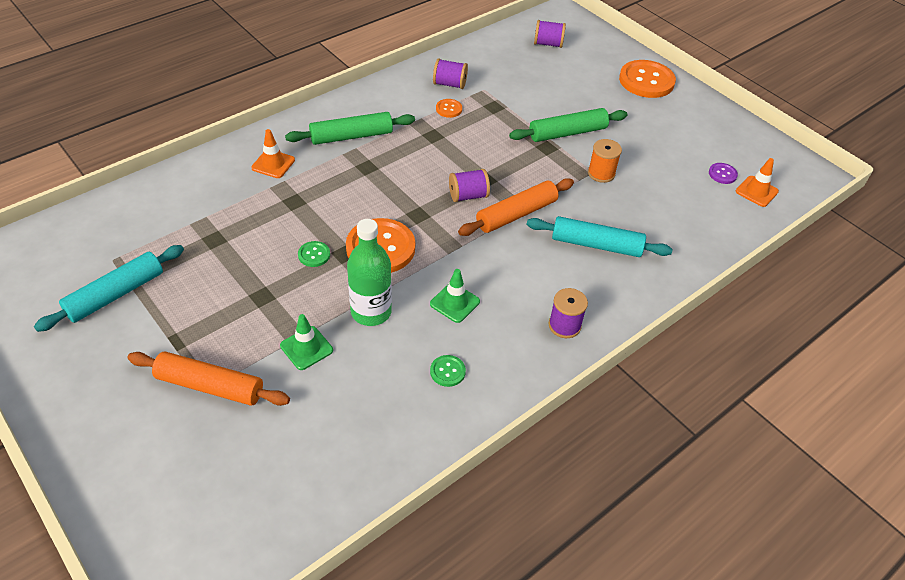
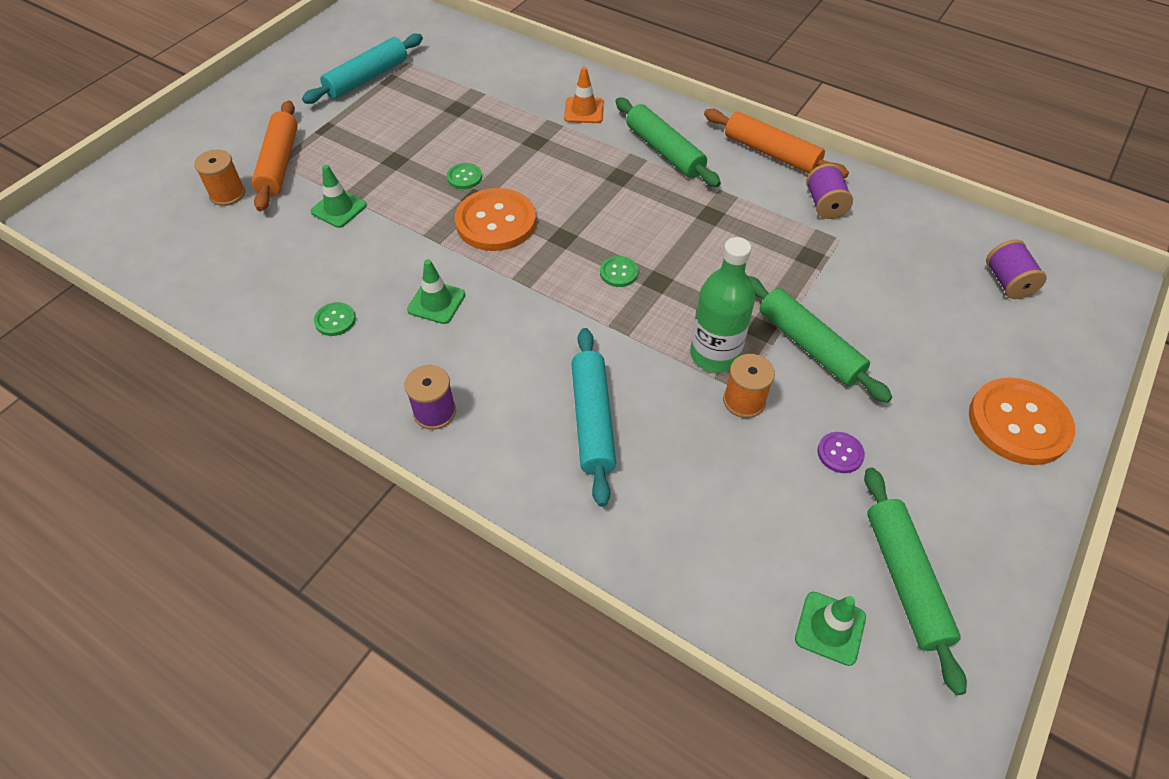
camera: 75 degrees right, 5 degrees up
(116, 294) = (367, 78): turquoise rolling pin -> turquoise rolling pin turned 75 degrees counterclockwise
(233, 435) = (227, 194): none -> orange spool
(371, 312) = (400, 240): green bottle -> green bottle (714, 355)
(449, 109) = (773, 216): orange button -> none
(468, 196) = (619, 272): purple spool -> green button
(516, 214) = (609, 325): orange rolling pin -> orange rolling pin (771, 153)
(722, 174) = (843, 568): purple button -> purple button (840, 453)
(732, 155) = (905, 579): none -> green rolling pin
(756, 191) = (830, 628): orange traffic cone -> green traffic cone

